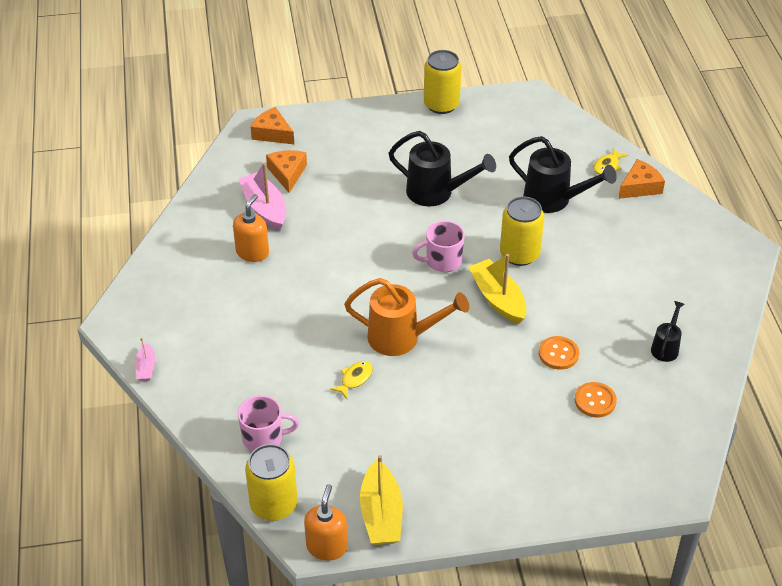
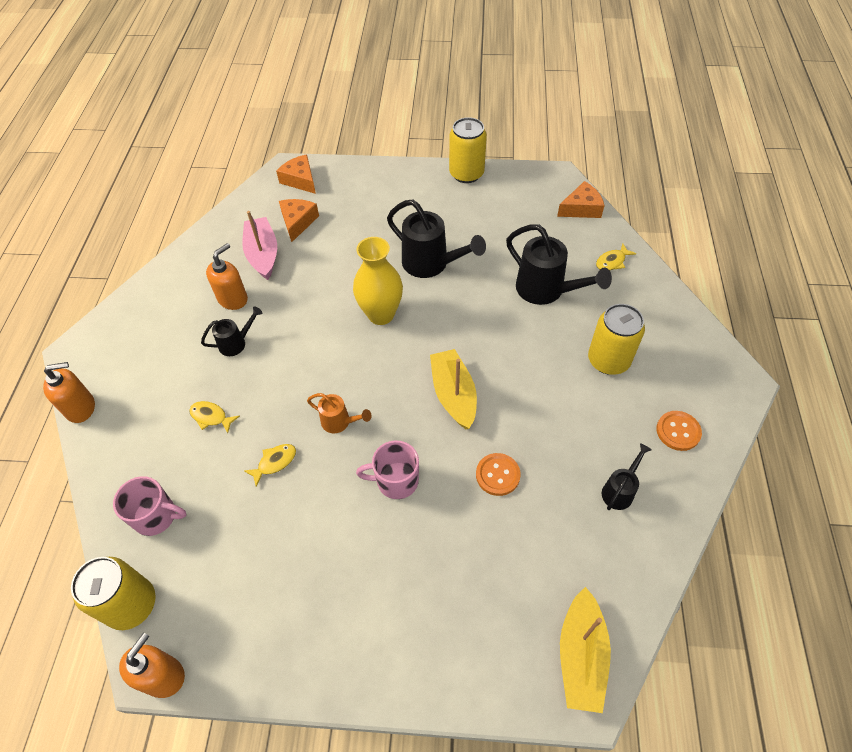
camera: 15 degrees right, 10 degrees up
(146, 367) = (81, 408): pink boat -> orange soap dispenser
(274, 290) = (236, 343): none -> black watering can
(278, 354) = (211, 417): none -> yellow fish
(381, 514) = (237, 645): yellow boat -> yellow boat (581, 656)
(401, 338) = (339, 422): orange watering can -> orange watering can, size x0.54
(405, 243) = (381, 314): none -> yellow vase
(442, 261) = (411, 340): pink mug -> pink mug (396, 480)
(519, 254) = (492, 346): yellow can -> yellow can (608, 360)
(595, 401) = (521, 545): orange button -> orange button (678, 431)
(640, 187) = (640, 290): orange cheese -> orange cheese (581, 208)

